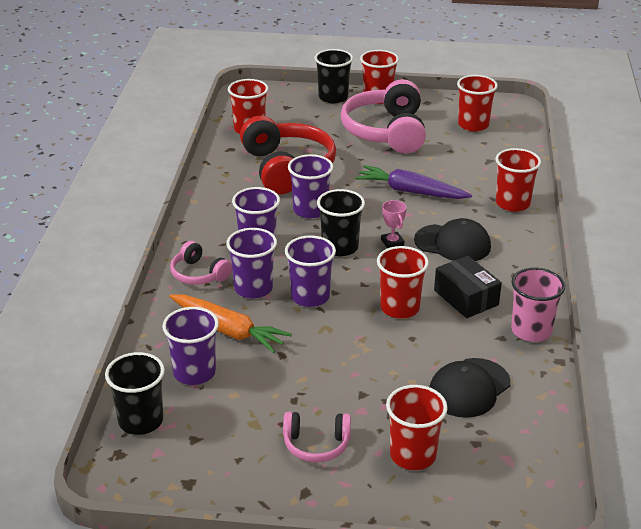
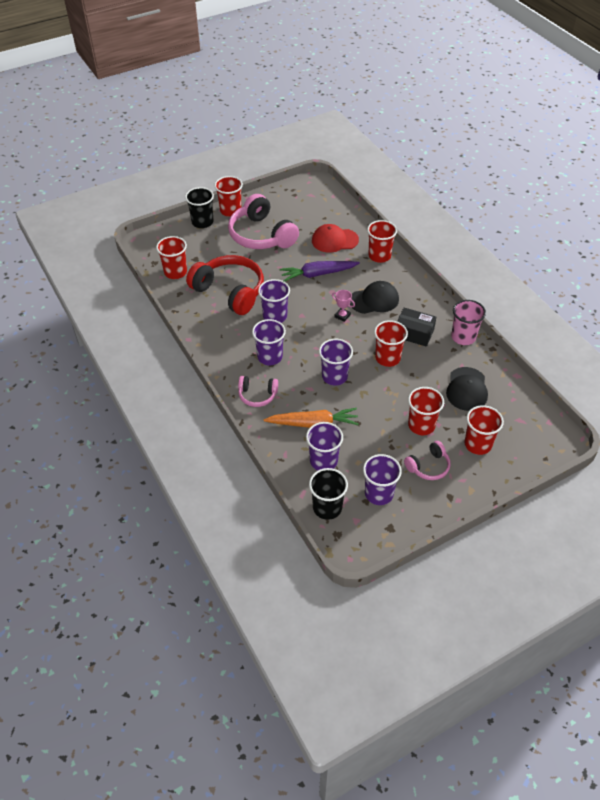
camera: 35 degrees left, 15 degrees up
(253, 288) = (298, 388): purple cup -> purple cup (379, 493)
(340, 247) = (317, 334): black cup -> none
(471, 168) = (334, 240): none -> red cap
(473, 125) = (306, 207): red cup -> red cup (421, 425)

